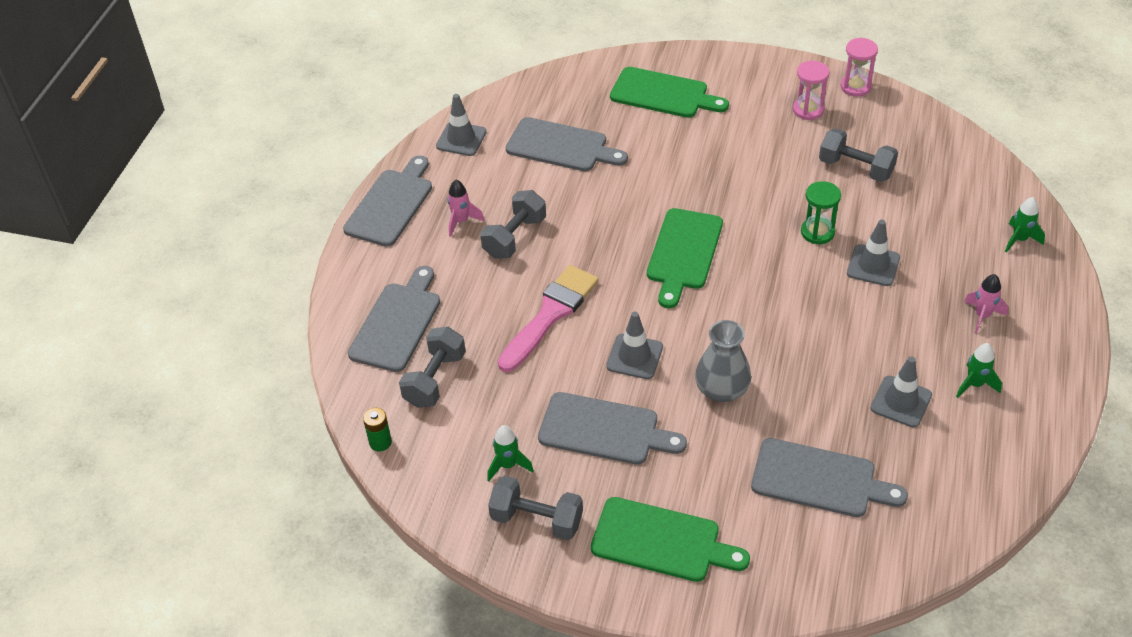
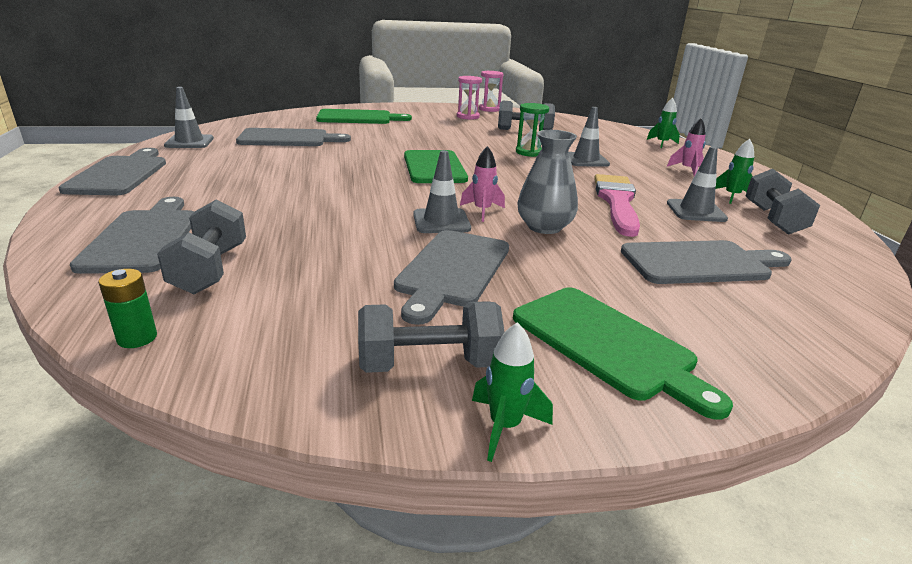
camera: 30 degrees left, 20 degrees down
(461, 221) = (205, 175): pink rocket -> pink rocket (482, 211)
(508, 465) = (351, 321): green rocket -> green rocket (504, 426)
(514, 237) = (268, 177): grey dumbbell -> grey dumbbell (773, 219)
(550, 314) = (333, 210): pink brush -> pink brush (617, 202)
(604, 430) = (452, 270): grey cutting board -> grey cutting board turned 120 degrees clockwise
(661, 541) = (608, 344): green cutting board -> green cutting board turned 60 degrees clockwise

